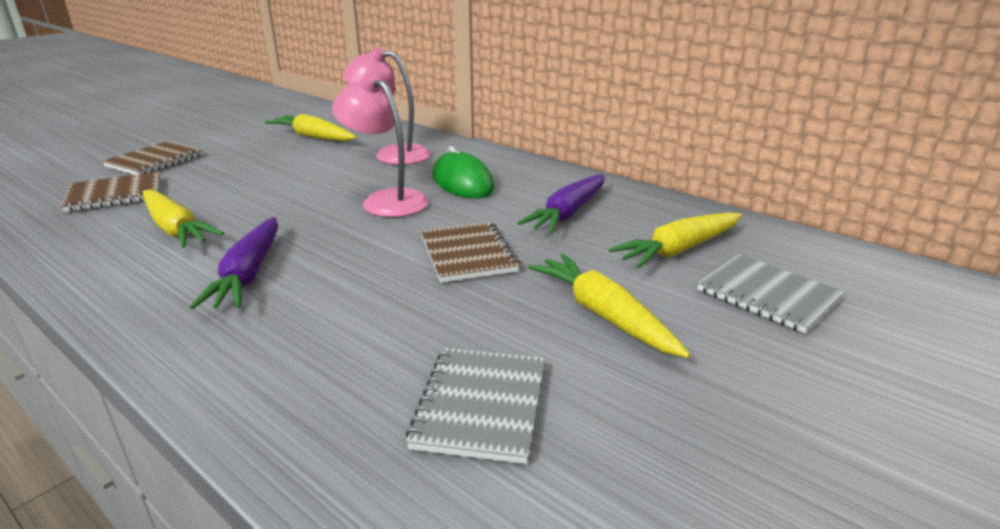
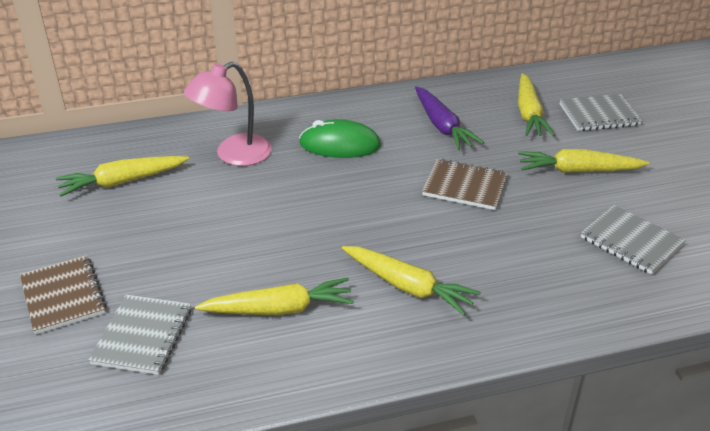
camera: 55 degrees left, 10 degrees up
(115, 195) = (143, 336): brown notebook -> grey notebook
(248, 274) = (408, 287): purple carrot -> yellow carrot
(386, 200) = (335, 189): pink lamp -> none

